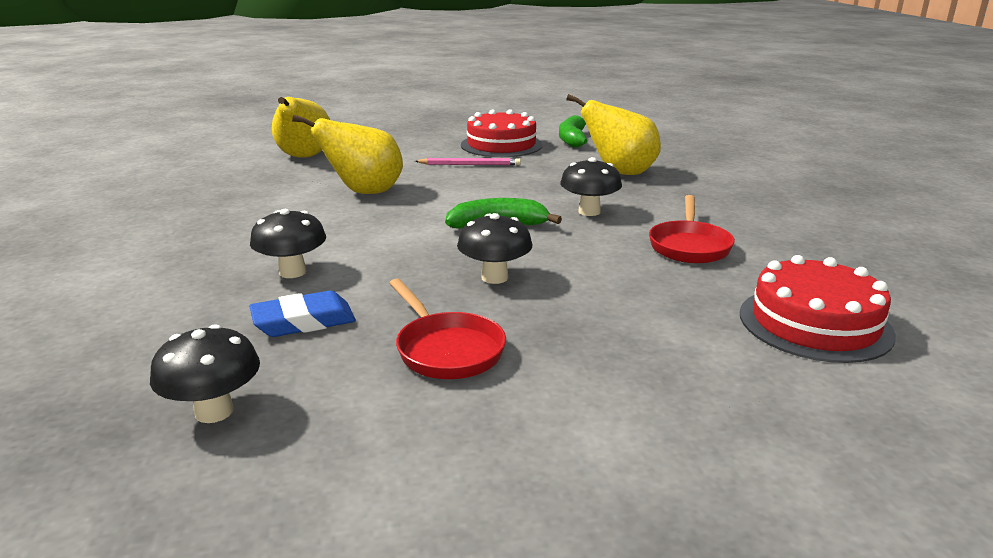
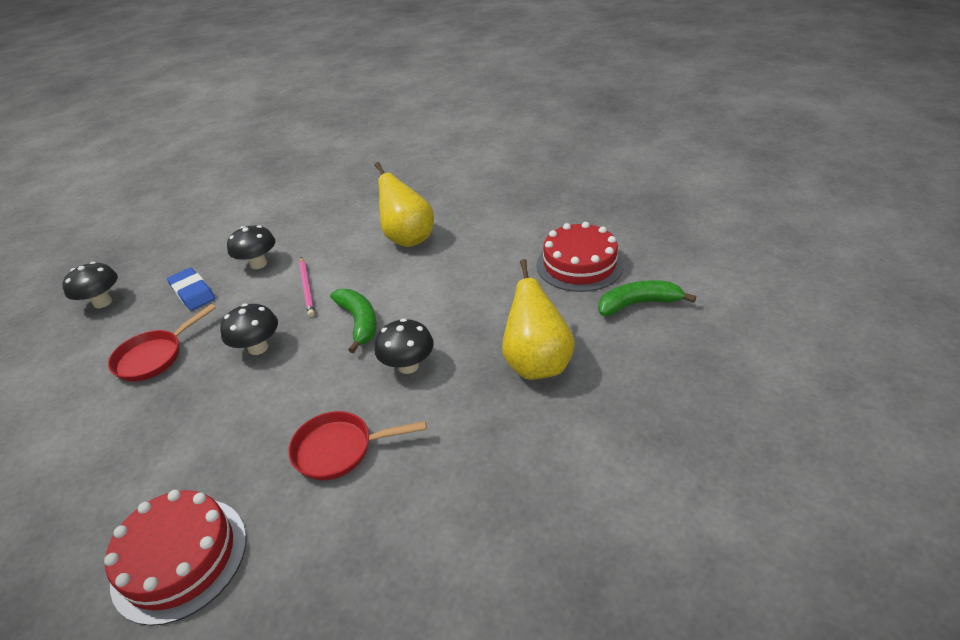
camera: 75 degrees right, 15 degrees up
(303, 157) = (475, 186): yellow pear -> none
(470, 164) = (505, 265): pink pencil -> pink pencil (307, 288)

